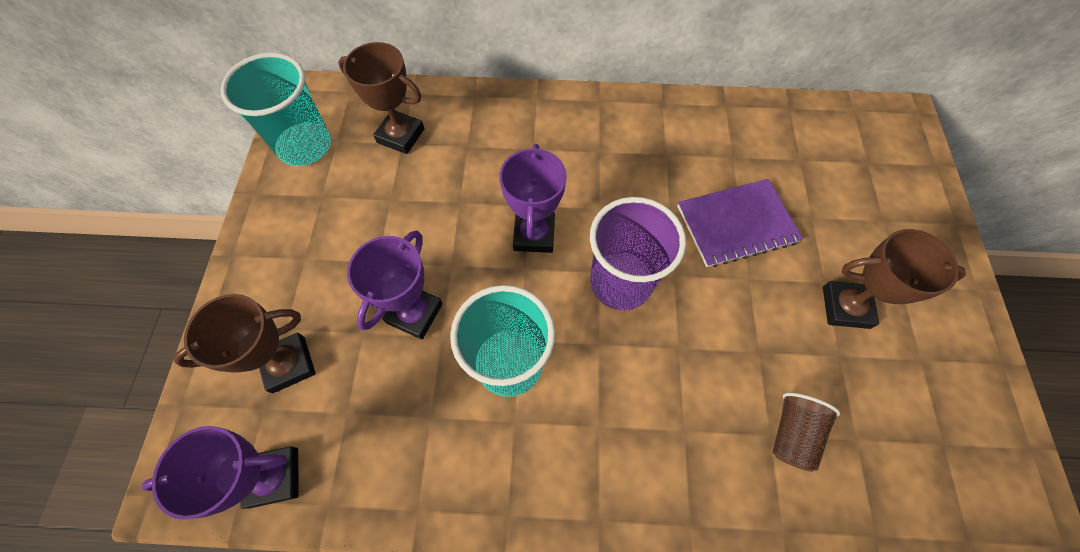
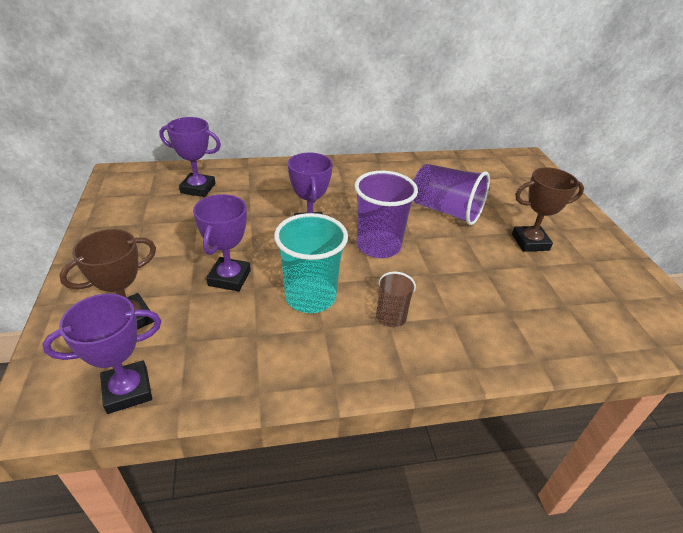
camera: 15 degrees left, 25 degrees down
(305, 146) = (123, 199): turquoise cup -> none
(400, 135) = (198, 188): brown trophy -> purple trophy
(736, 224) = (445, 211): purple notebook -> purple cup
(792, 434) = (522, 308): brown cup -> brown cup (392, 311)

